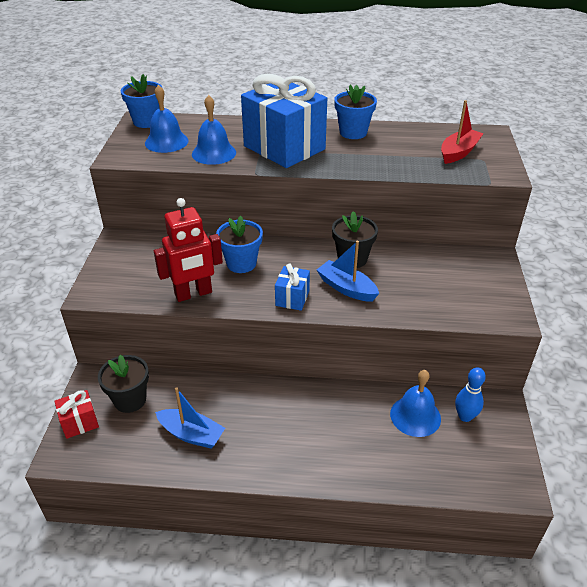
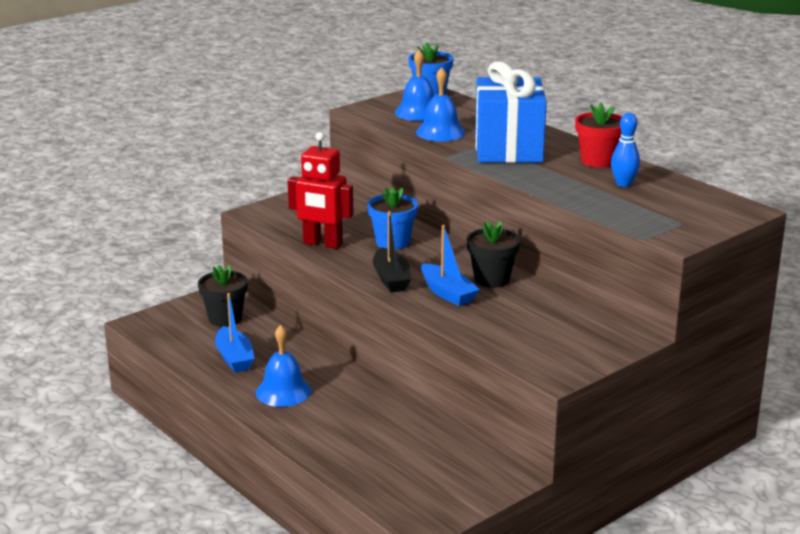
camera: 45 degrees right, 15 degrees down
(80, 422) = (175, 313): red gift -> none
(292, 298) = (391, 279): blue gift -> black boat
(346, 288) = (447, 293): blue boat -> blue boat turned 150 degrees clockwise
(353, 132) = (598, 161): blue flower pot -> red flower pot
(415, 416) = (419, 441): blue bell -> blue bell (283, 392)
(458, 152) = (669, 210): red boat -> none
(465, 416) = (461, 465): blue bowling pin -> blue bowling pin (623, 184)

